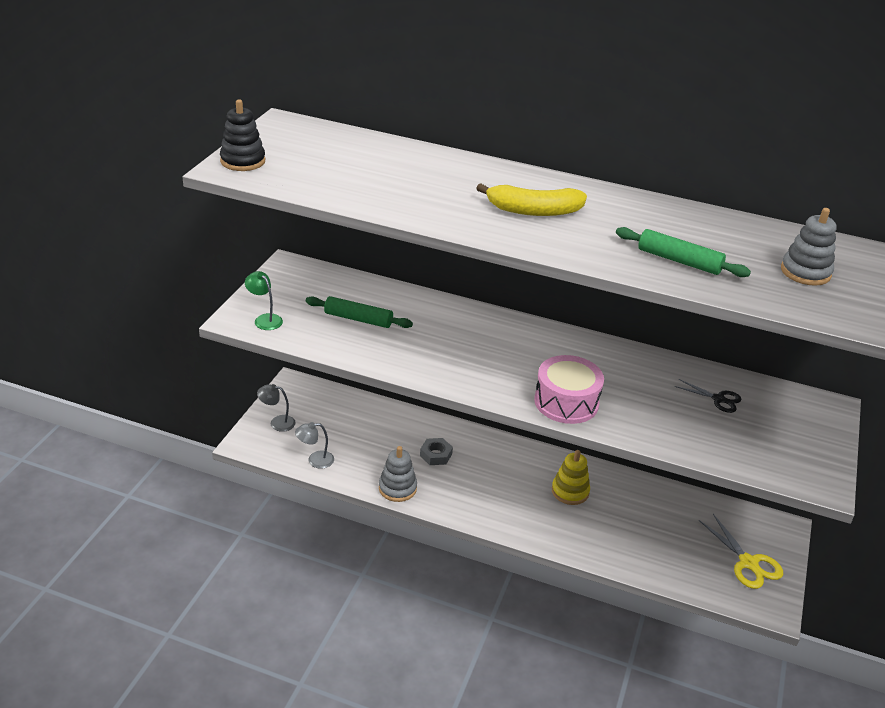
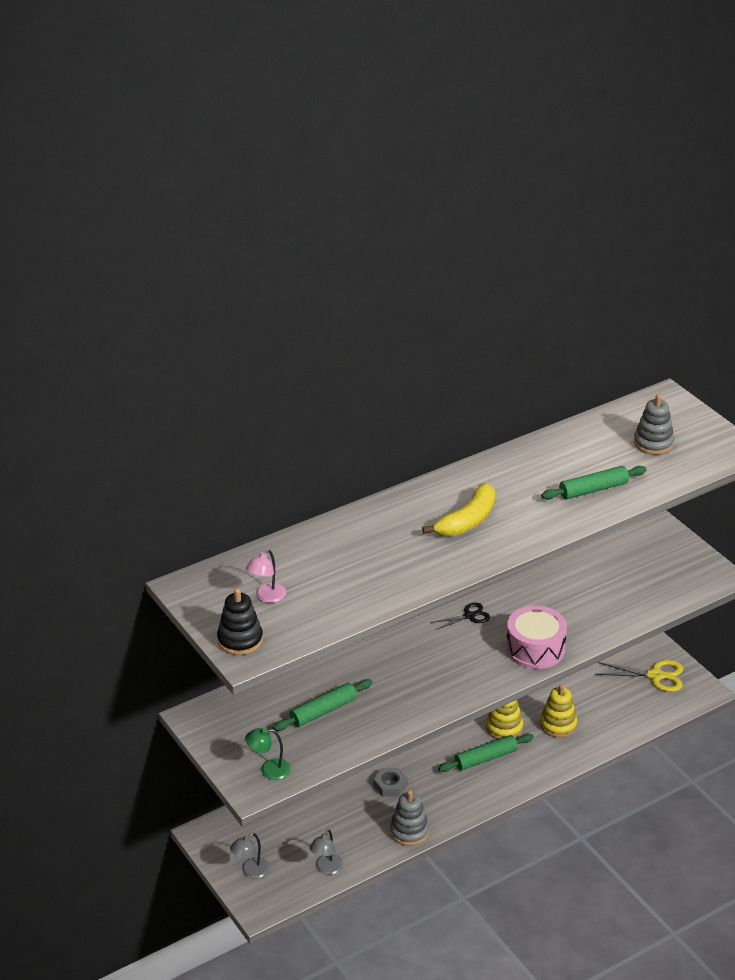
camera: 50 degrees left, 0 degrees up
(310, 155) = (267, 597): none -> pink lamp
(523, 496) = (485, 758): none -> green rolling pin
(612, 524) = (558, 724): none -> yellow stacking toy
(718, 399) = (598, 569): black scissors -> black scissors (469, 616)

